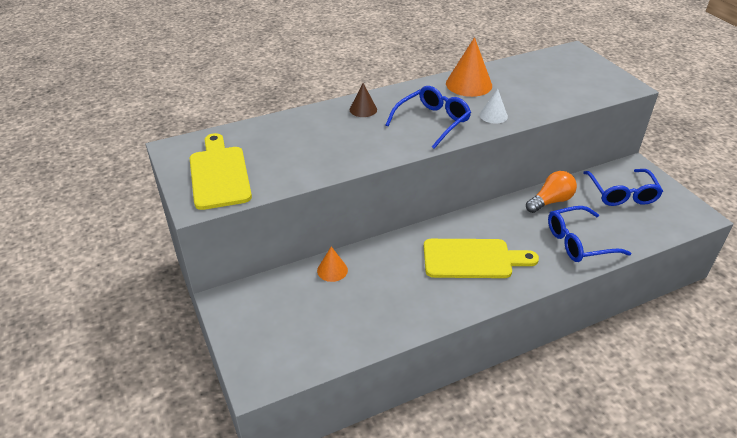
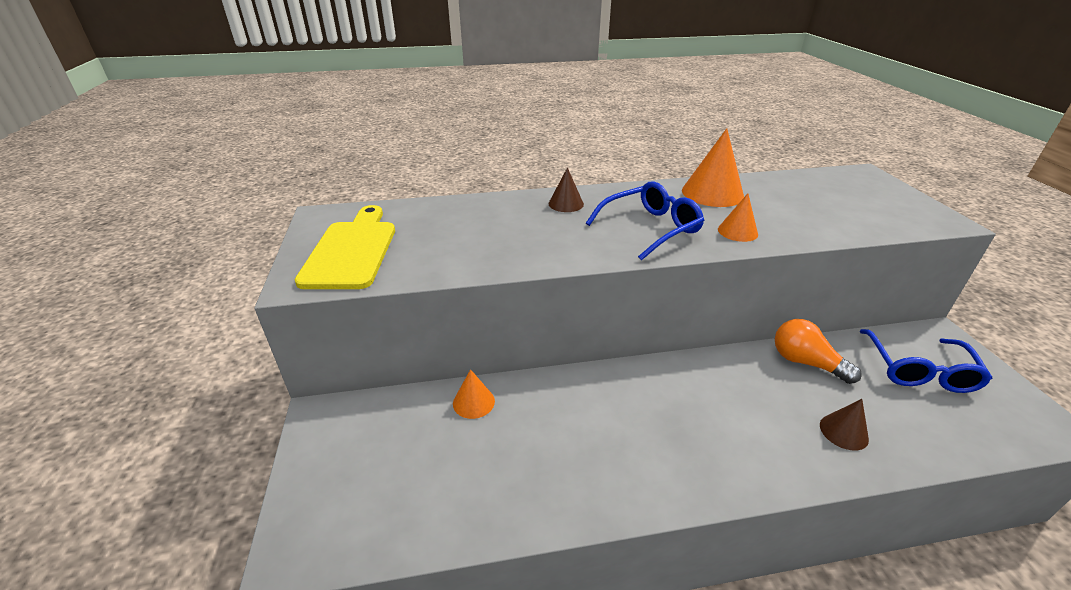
camera: 15 degrees right, 5 degrees down
(472, 259) = (673, 425): yellow cutting board -> none
(493, 115) = (737, 231): white cone -> orange cone
(550, 201) = (806, 362): orange light bulb -> orange light bulb turned 120 degrees counterclockwise
(578, 242) = (843, 432): blue glasses -> brown cone

